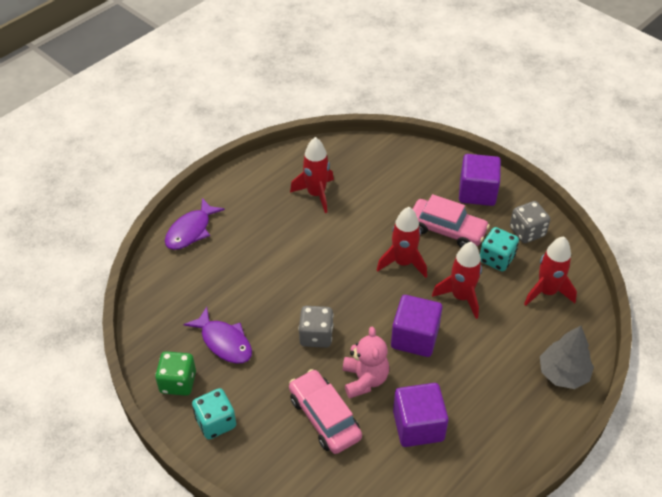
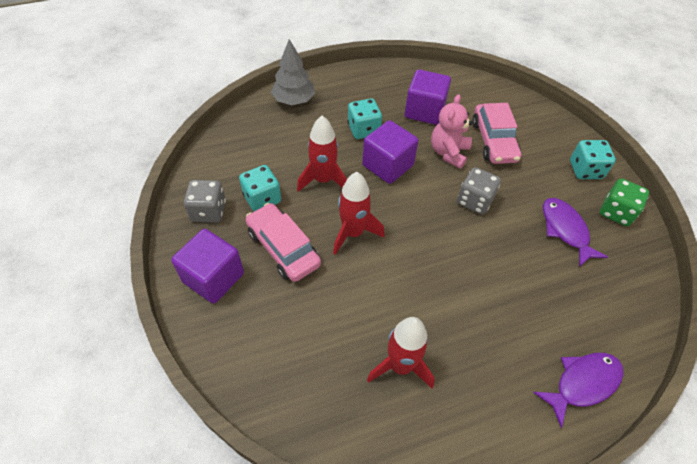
camera: 155 degrees left, 5 degrees up
(465, 369) = (363, 129): none -> turquoise dice
(547, 292) = (247, 154): red rocket -> none

